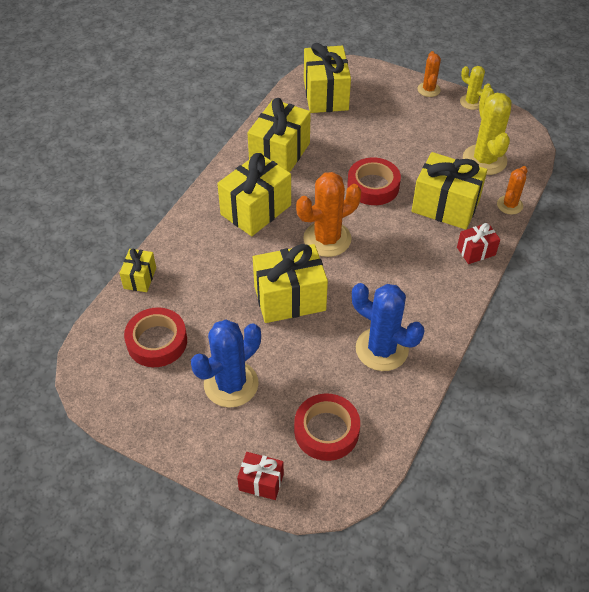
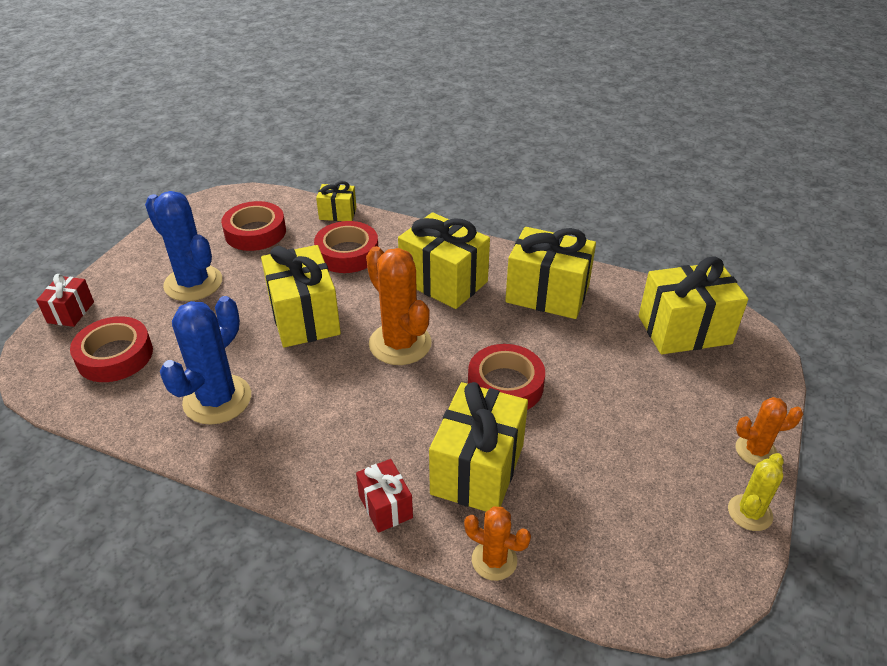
camera: 85 degrees right, 10 degrees down
(206, 270) = (347, 253): none -> red tape
(484, 160) = (599, 527): yellow cactus -> none

